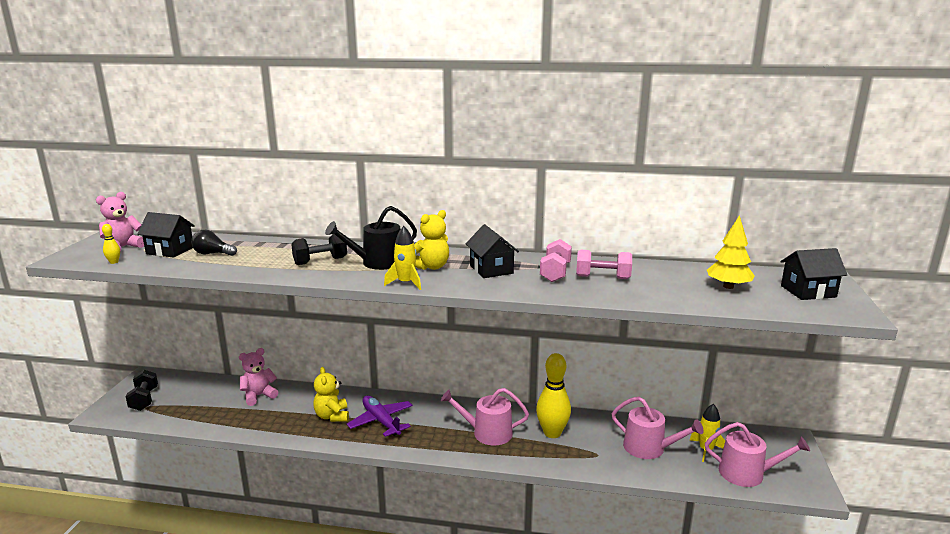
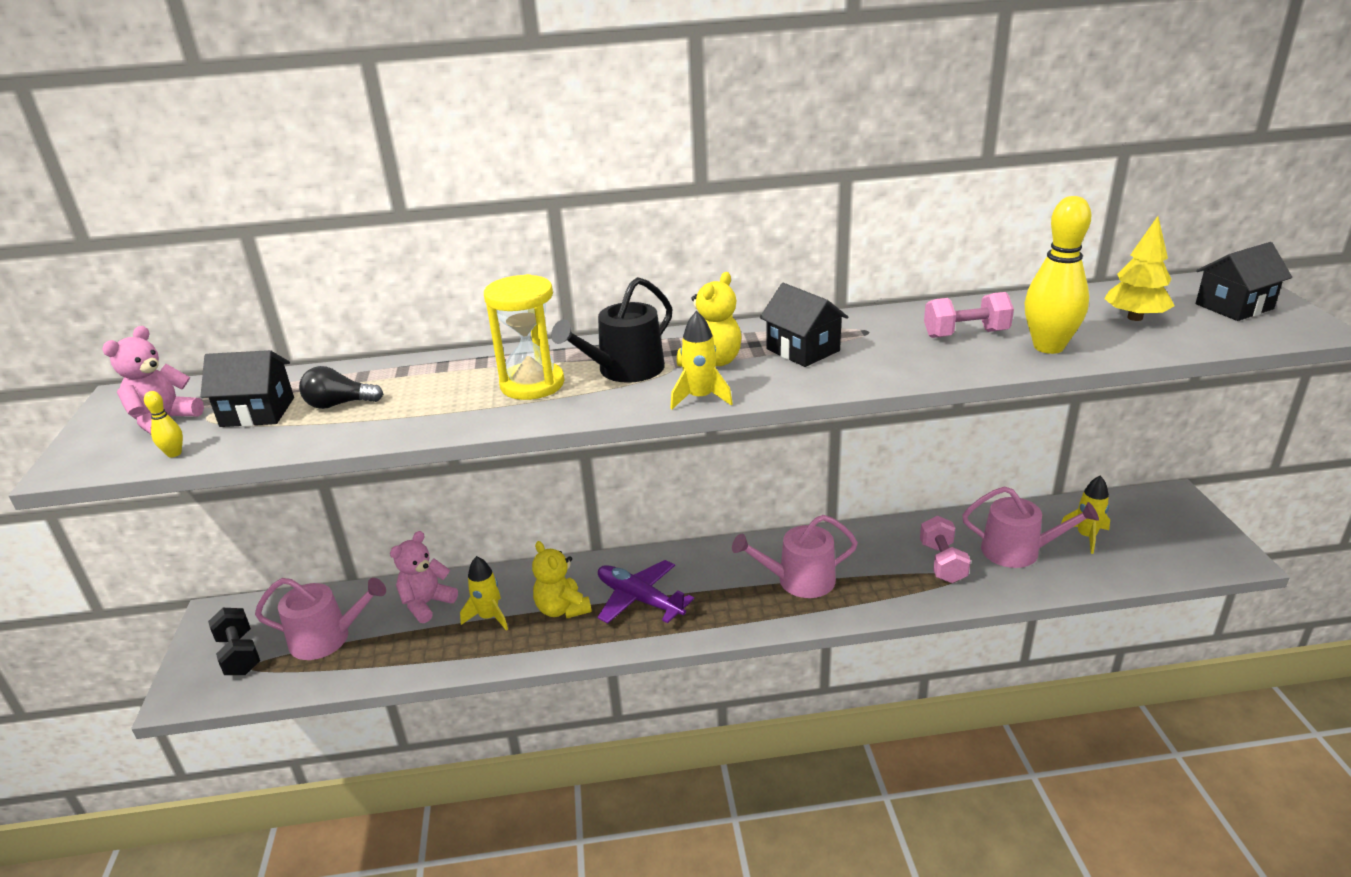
camera: 15 degrees left, 10 degrees up
(288, 411) = (489, 617): none -> yellow rocket
(320, 261) = (532, 384): black dumbbell -> yellow hourglass
(552, 433) = (884, 559): yellow bowling pin -> yellow bowling pin (1048, 347)
(555, 273) = (896, 339): pink dumbbell -> pink dumbbell (942, 563)
(747, 473) = (1152, 556): pink watering can -> pink watering can (327, 638)

